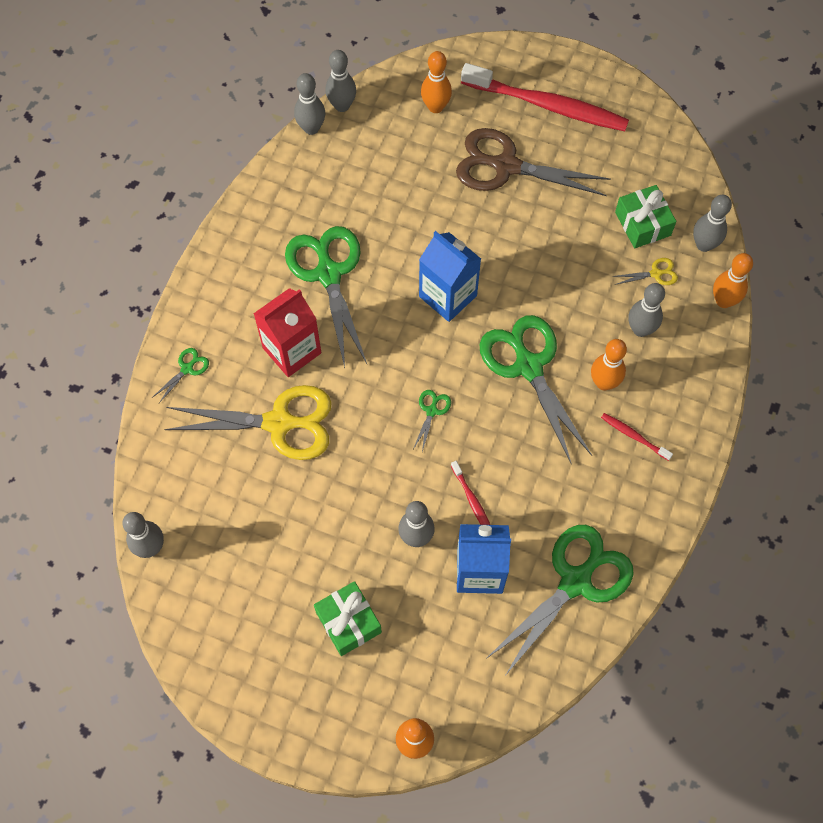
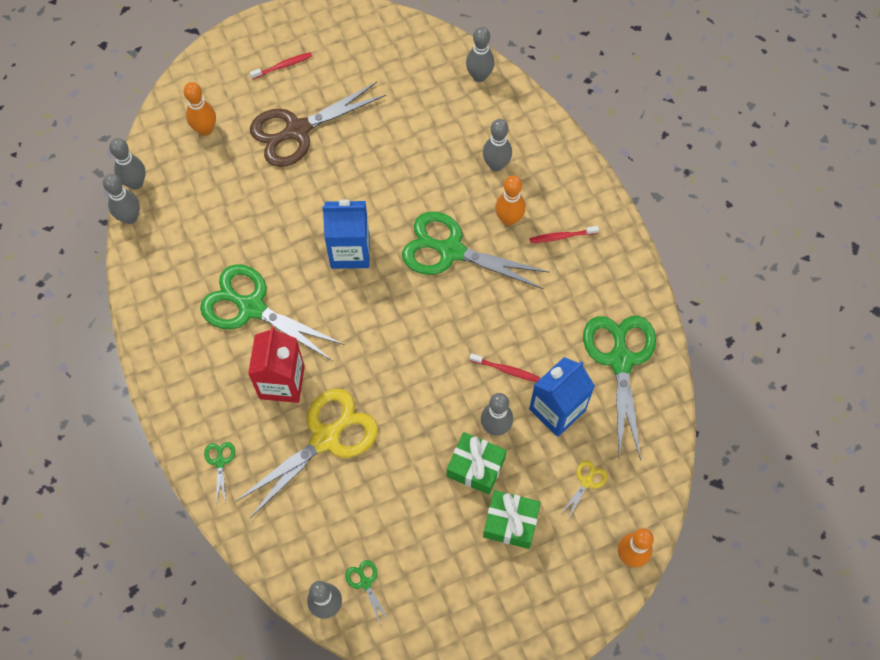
camera: 45 degrees left, 0 degrees up
(431, 411) = (419, 336): green scissors -> green scissors (365, 583)
(548, 105) = (283, 66): red toothbrush -> red toothbrush, size x0.41
(643, 224) = (427, 94): green gift -> green gift (476, 467)
(656, 273) = (468, 120): yellow scissors -> yellow scissors (586, 482)
(723, 301) = (527, 102): orange bowling pin -> none

